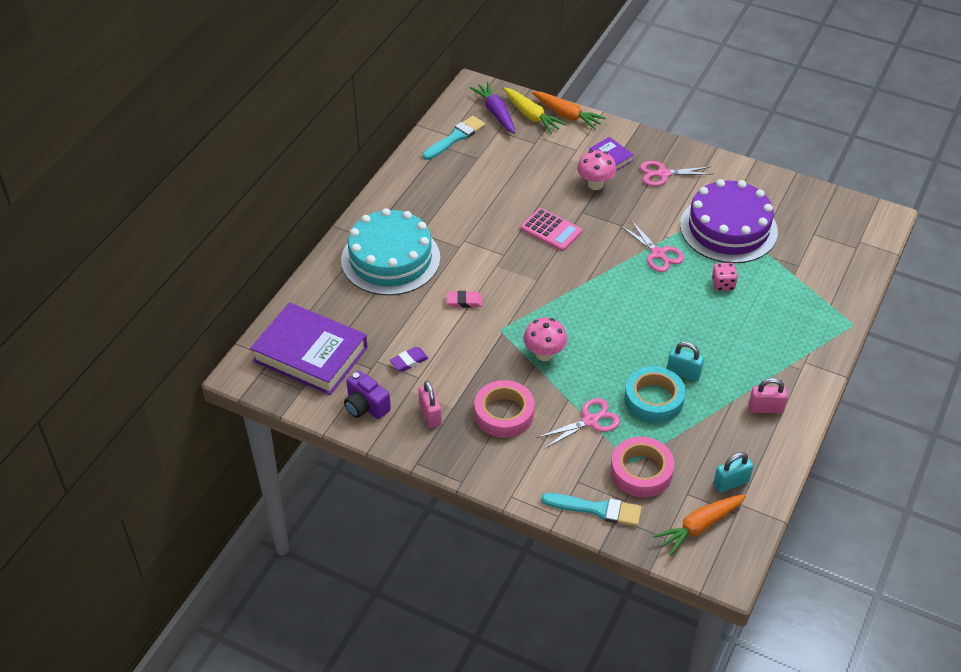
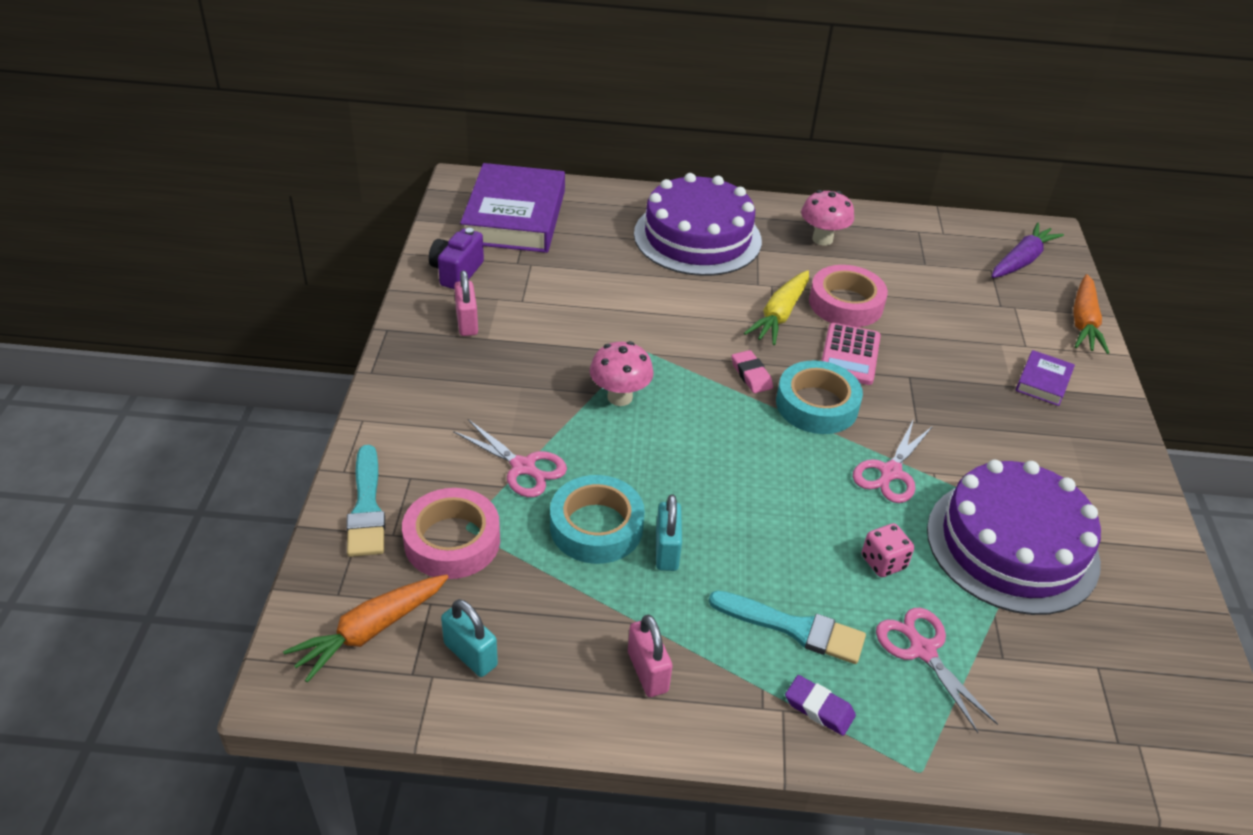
camera: 65 degrees right, 5 degrees down
(390, 259) = (697, 237): turquoise cake -> purple cake
(409, 361) = (543, 288): purple eraser -> purple eraser (819, 708)
(430, 415) = (467, 323): pink padlock -> pink padlock turned 60 degrees counterclockwise
(455, 137) = (944, 239): turquoise brush -> turquoise brush (794, 628)
(464, 301) = (667, 308): pink eraser -> pink eraser (751, 375)
(504, 414) = (497, 383): pink tape -> pink tape (846, 303)
(531, 116) = (1048, 291): yellow carrot -> yellow carrot (779, 315)
(590, 263) = (817, 405): none -> turquoise tape
(595, 184) = (974, 378): pink mushroom -> pink mushroom (822, 239)
(663, 174) = (1061, 444): pink scissors -> pink scissors (922, 650)
(699, 526) = (370, 631): orange carrot -> orange carrot turned 75 degrees counterclockwise

